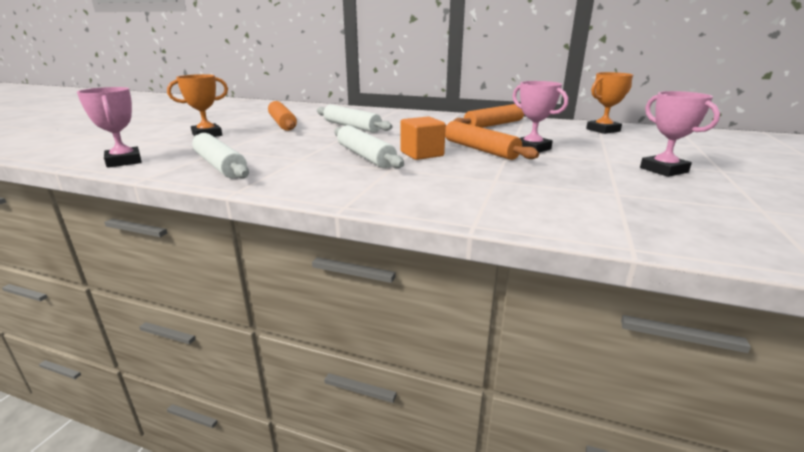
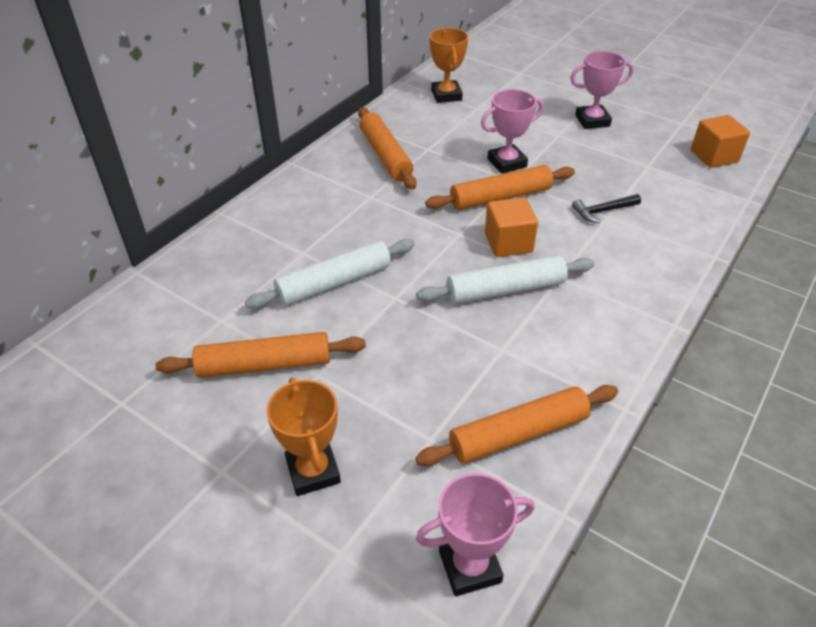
camera: 75 degrees left, 20 degrees up
(219, 165) = (518, 434): white rolling pin -> orange rolling pin
(501, 178) = (603, 211): none -> black hammer
(710, 228) = (714, 156): none -> orange cube

